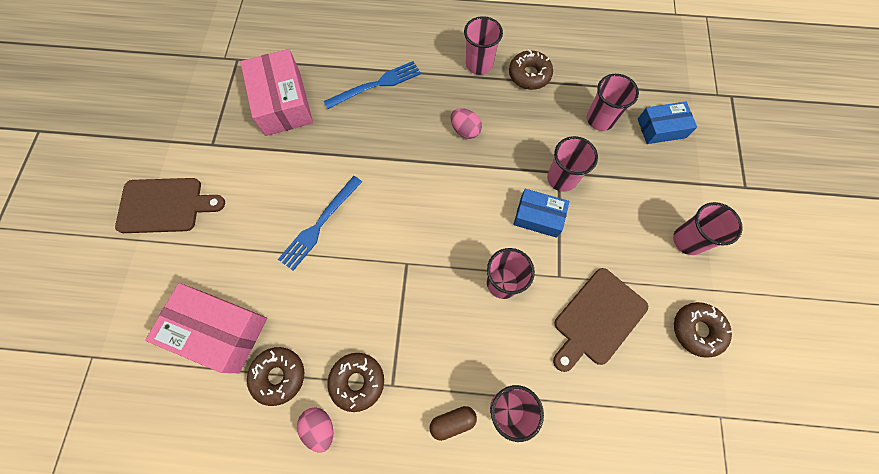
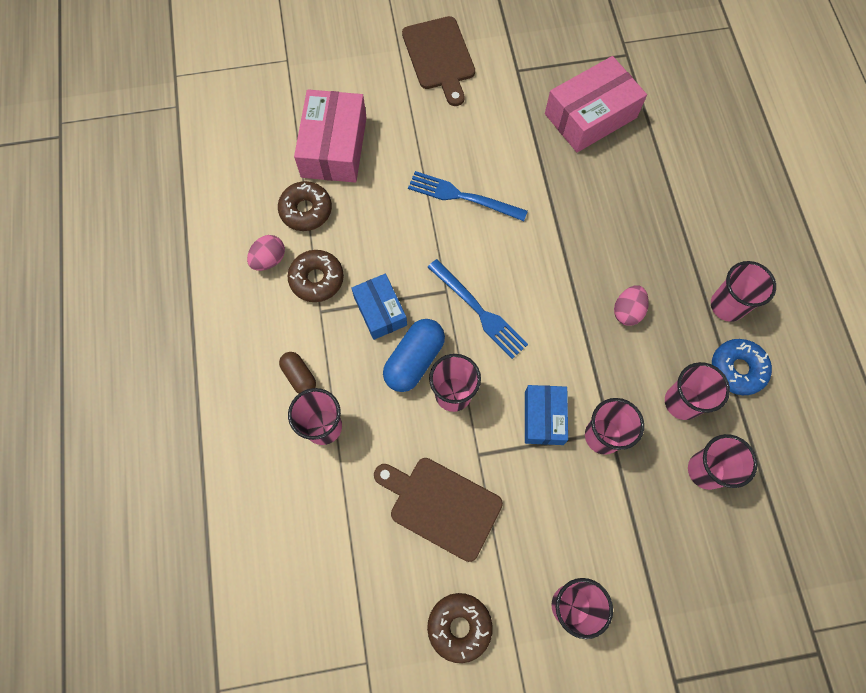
camera: 75 degrees right, 0 degrees up
(376, 85) = (650, 200): blue fork -> blue fork (479, 311)
(464, 308) = (414, 360): none -> blue capsule
(529, 75) = (737, 369): brown donut -> blue donut
(546, 117) = (682, 402): none -> pink cup
(661, 128) = (723, 554): blue box -> blue box (380, 311)

